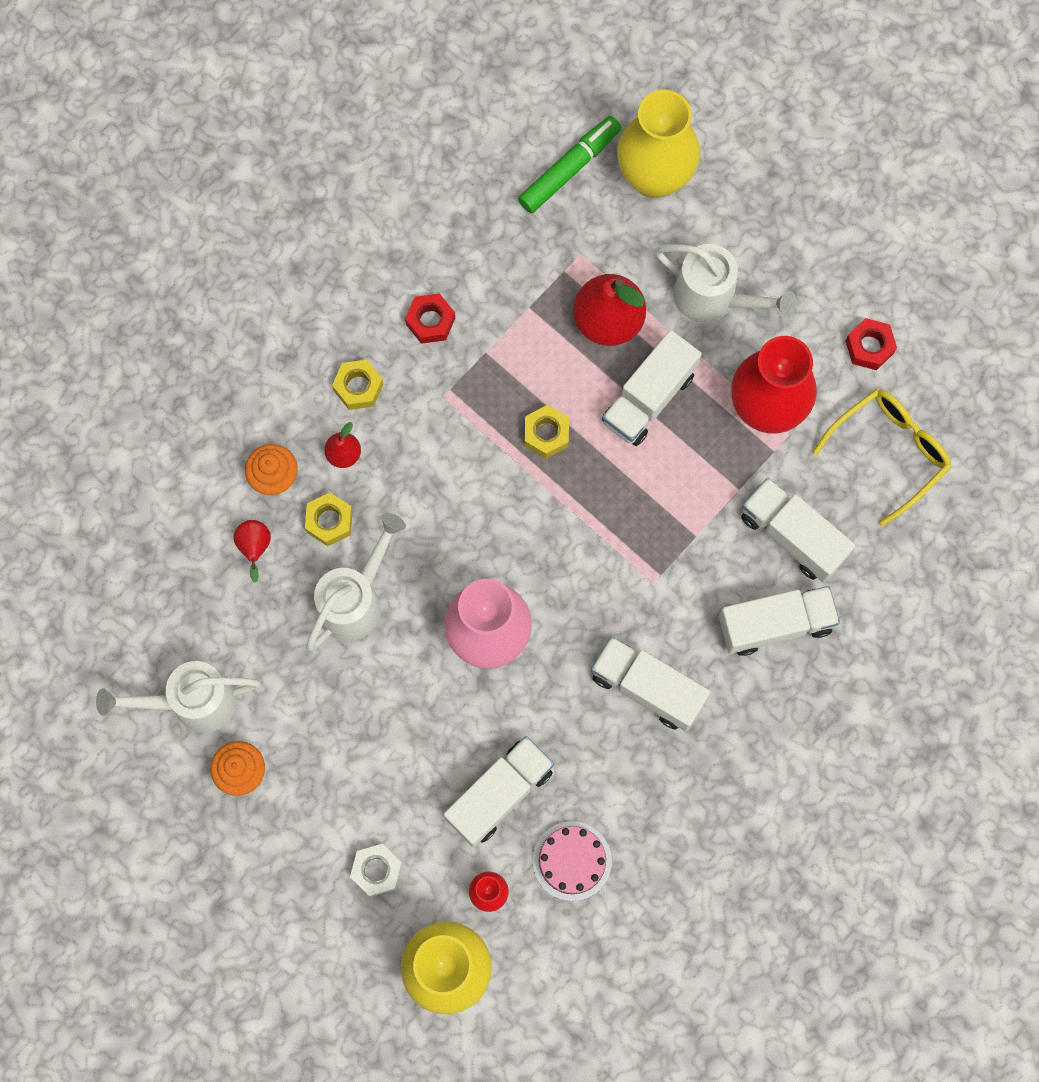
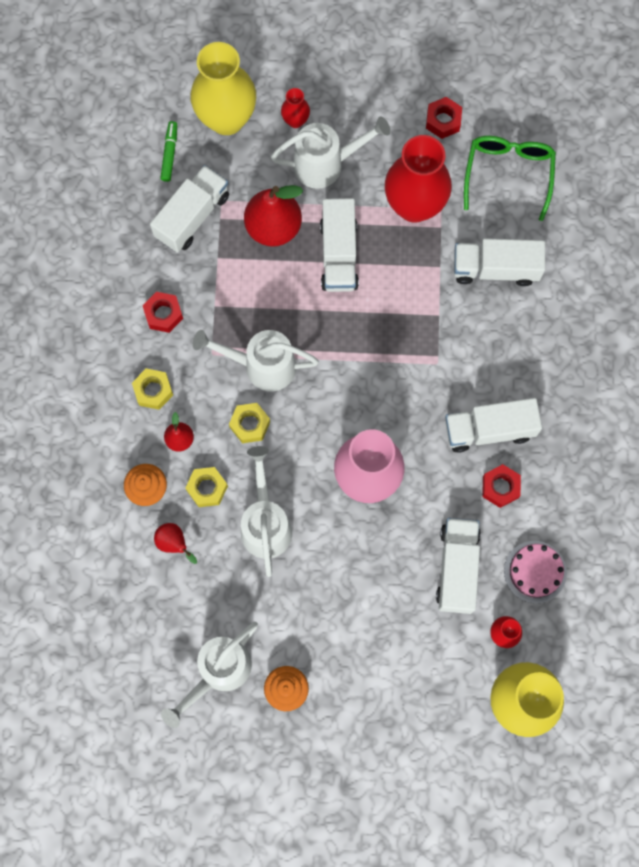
camera: 40 degrees left, 0 degrees up
(377, 871) = (423, 679): white nut -> none
(481, 447) = (262, 366): none -> white watering can
(546, 434) = (295, 326): yellow nut -> yellow nut (250, 424)
(569, 169) = (169, 153): green marker -> green marker, size x0.61
(609, 752) = (500, 487): none -> red nut
(721, 232) = (295, 120): none -> red vase
(775, 624) = (531, 330): white truck -> white truck (192, 216)
(888, 452) = (508, 174): yellow glasses -> green glasses

